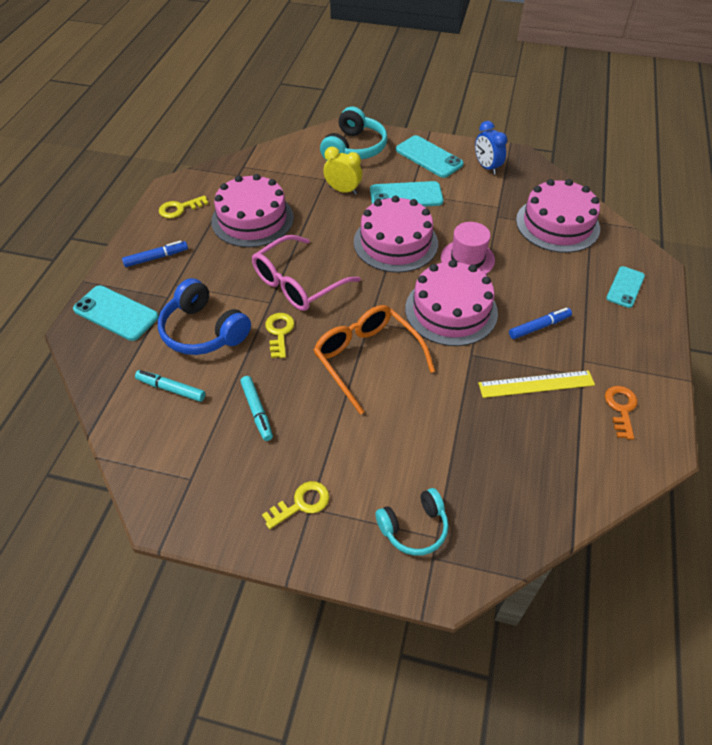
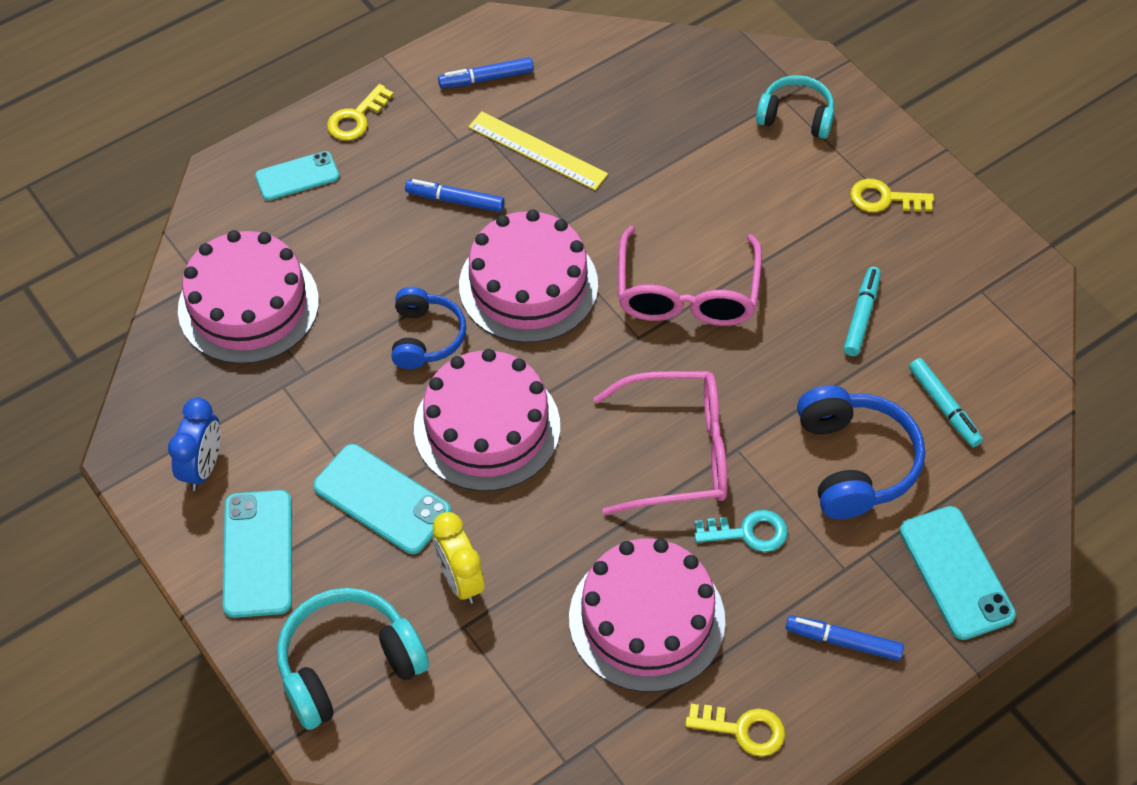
camera: 140 degrees left, 5 degrees up
(234, 272) = (748, 532): none -> turquoise key
(279, 332) = (760, 396): yellow key -> yellow key (356, 118)
(366, 358) = (687, 294): orange glasses -> pink glasses
(467, 259) = (425, 337): pink hat -> blue headphones
(621, 408) = (486, 79): orange key -> blue marker

